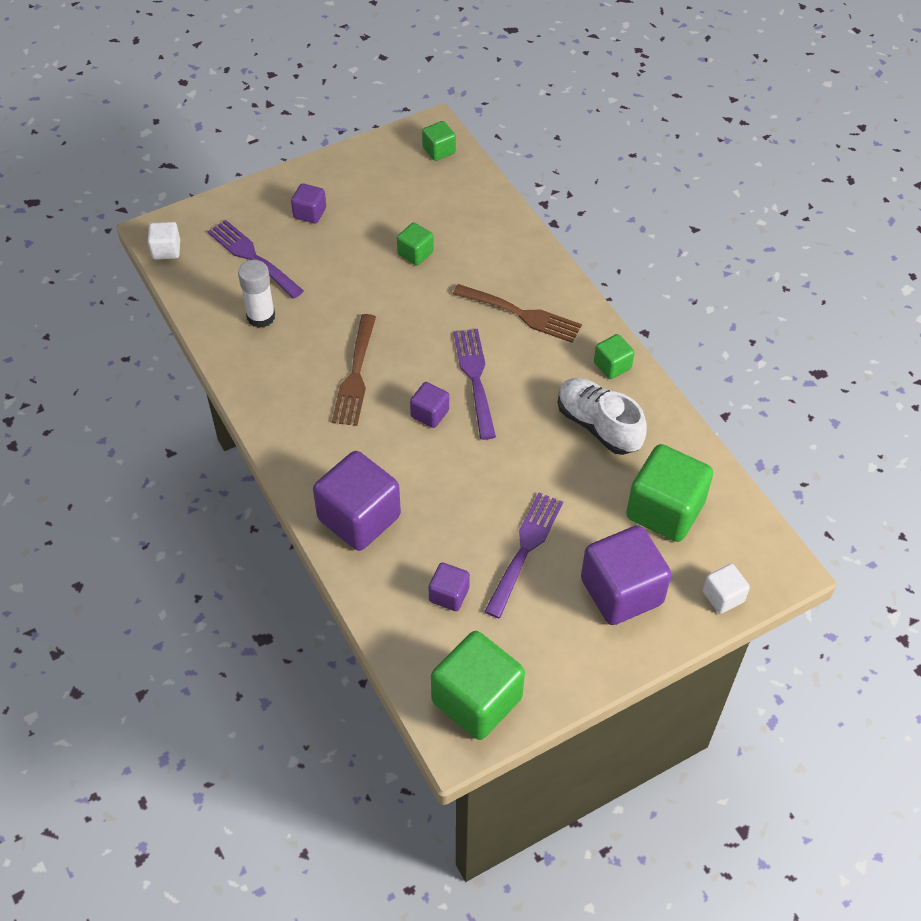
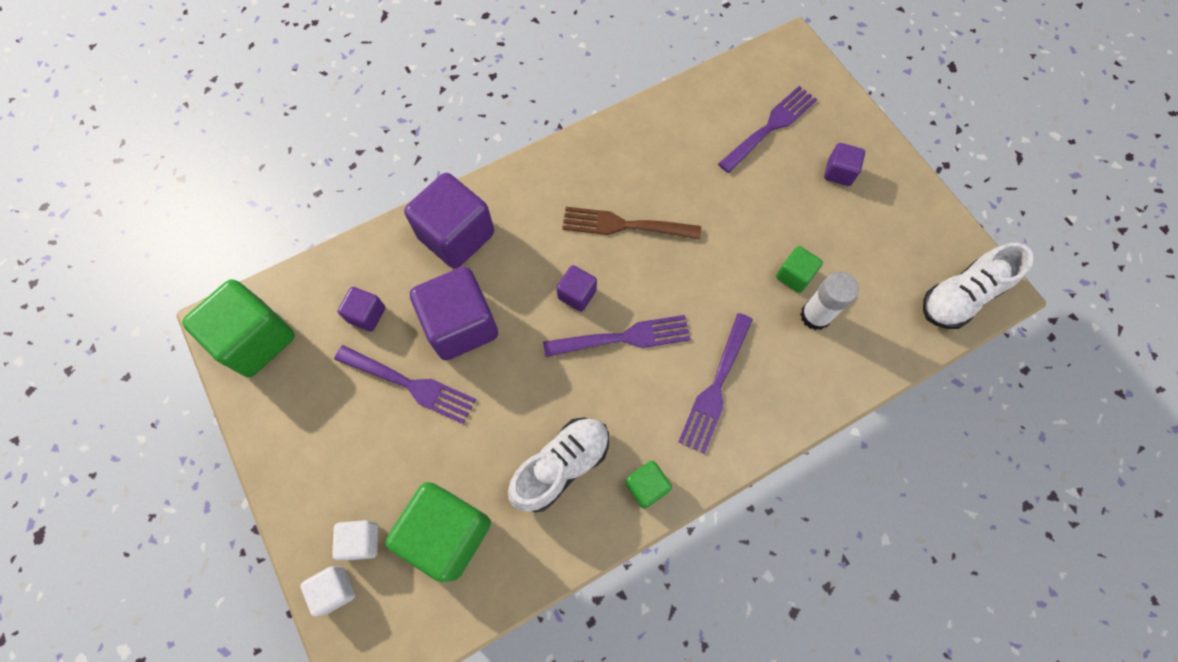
camera: 90 degrees right, 15 degrees up
(166, 250) = (771, 56): white cube -> white cube (361, 541)
(261, 317) = (693, 140): white glue stick -> white glue stick (815, 316)
(439, 150) = (960, 297): green cube -> white shoe
(521, 314) = (716, 386): brown fork -> purple fork
(621, 591) = (352, 479): purple cube -> purple cube (461, 325)

